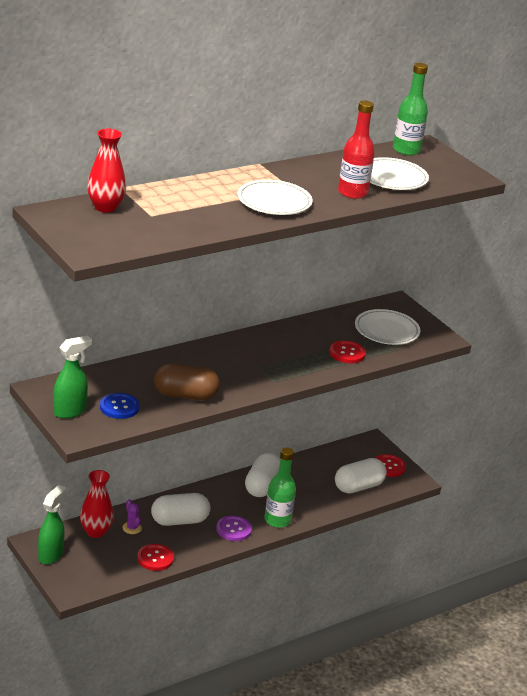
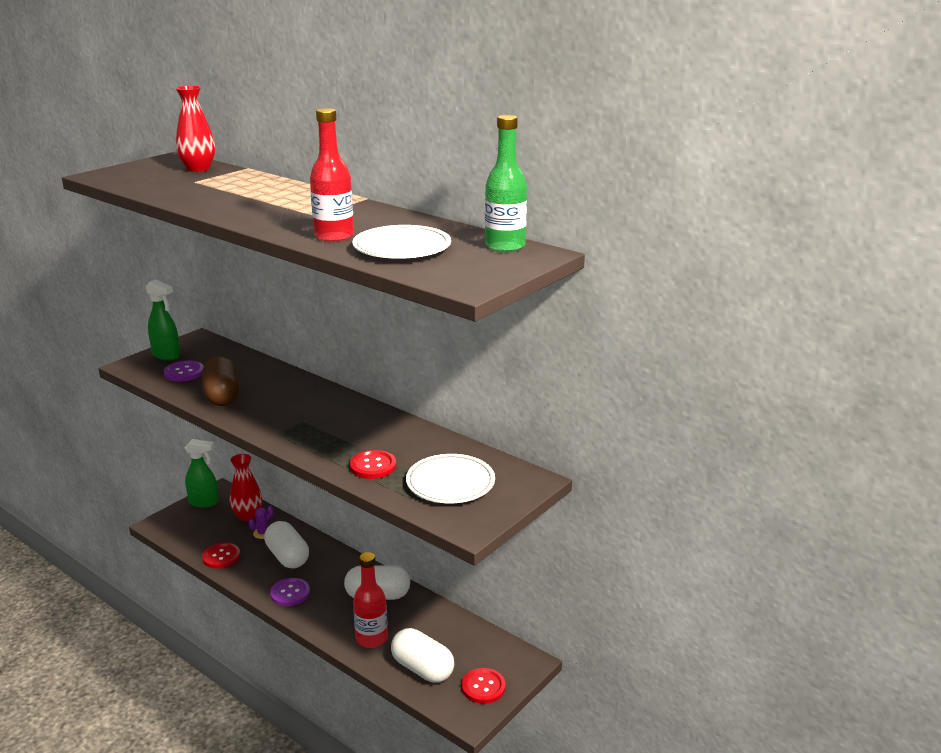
camera: 75 degrees right, 5 degrees down
(119, 407) = (184, 372): blue button -> purple button
(274, 202) = (270, 212): white plate -> none
(277, 520) = (321, 619): green bottle -> none
(313, 501) = (371, 638): none -> red bottle

